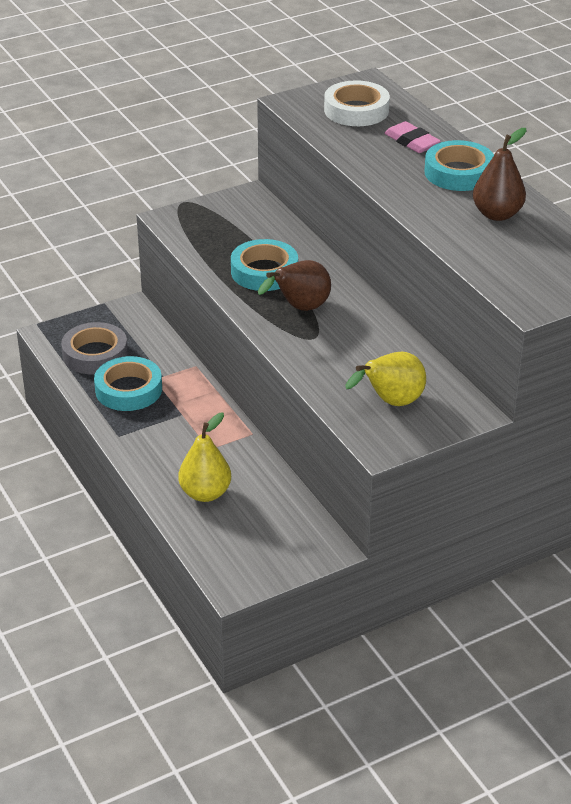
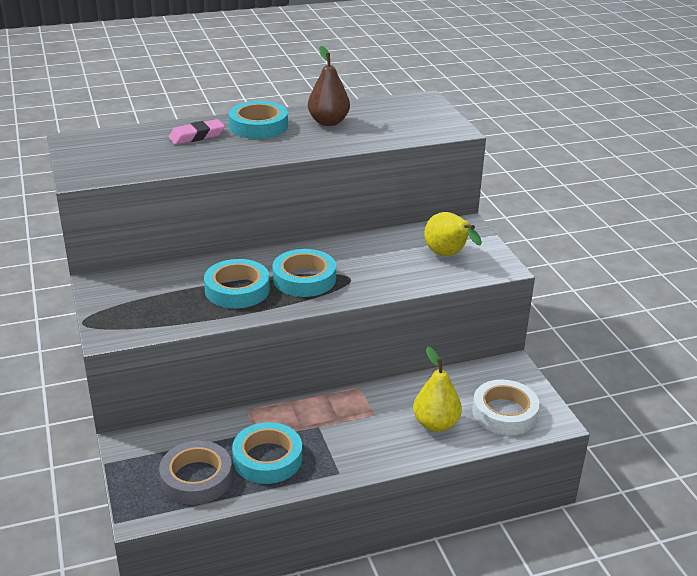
camera: 80 degrees left, 5 degrees down
(300, 308) = (304, 279): brown pear -> turquoise tape
(356, 110) = (123, 150): white tape -> white tape (504, 412)

